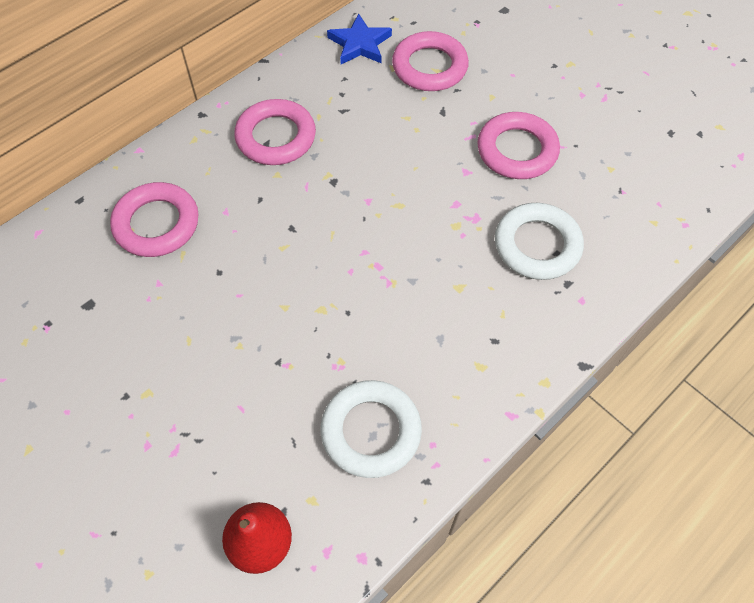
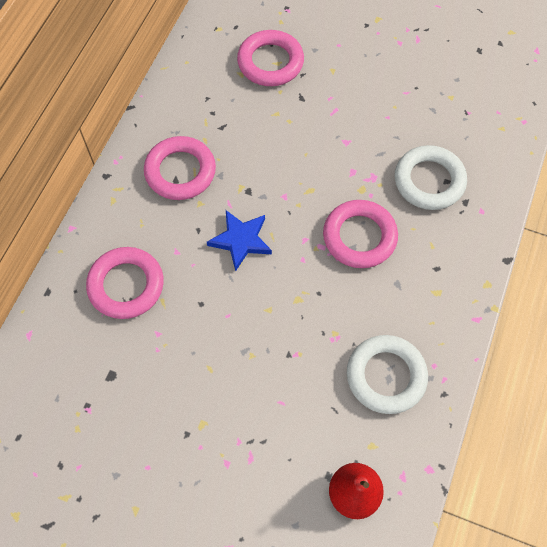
camera: 25 degrees left, 5 degrees up
(360, 44) = (202, 62): blue star -> blue star (241, 240)
(517, 150) = (375, 109): pink ring -> pink ring (359, 237)

